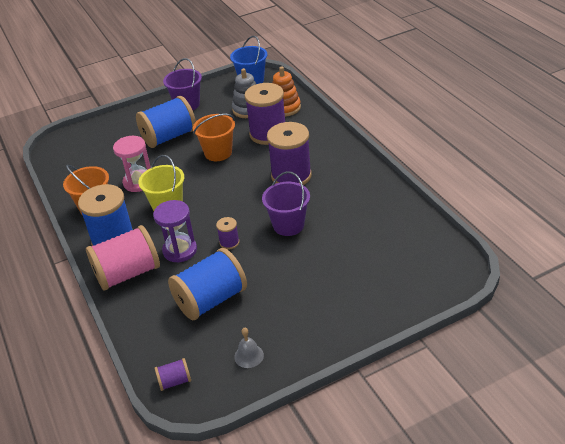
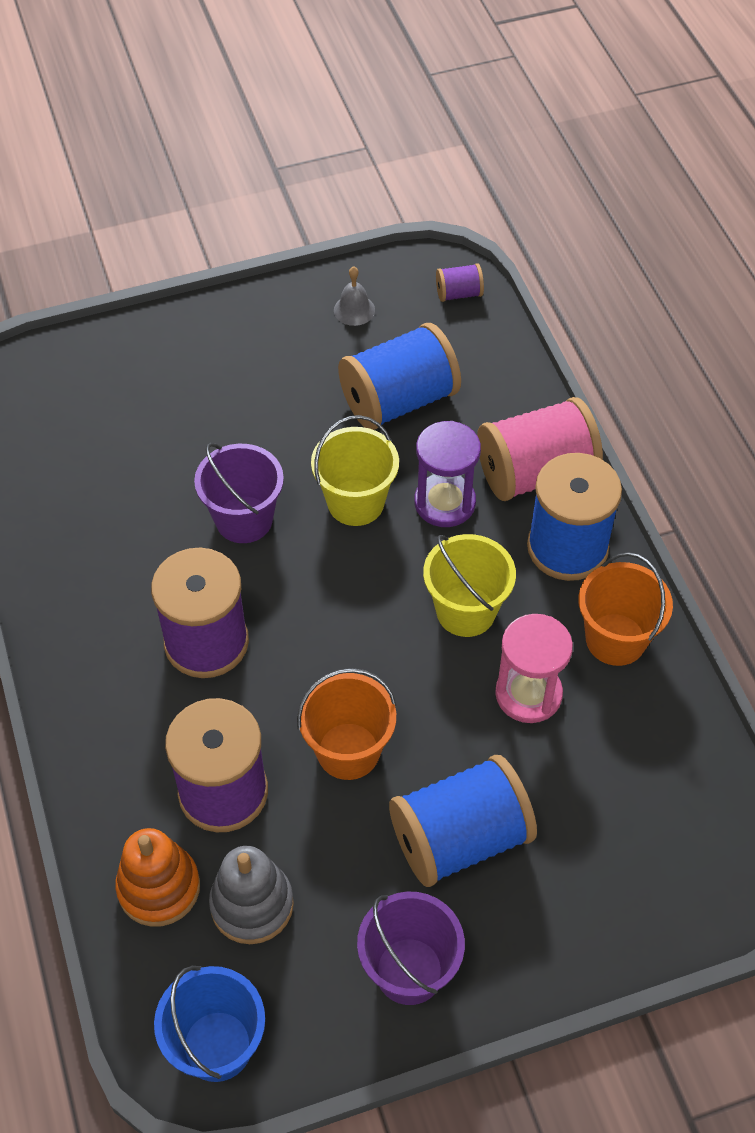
camera: 175 degrees left, 15 degrees up
(229, 242) = (355, 502): purple spool -> yellow bucket

